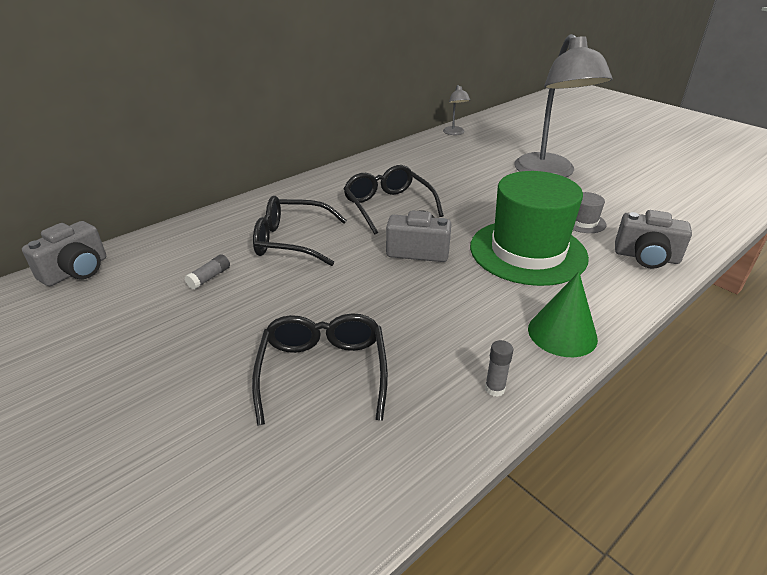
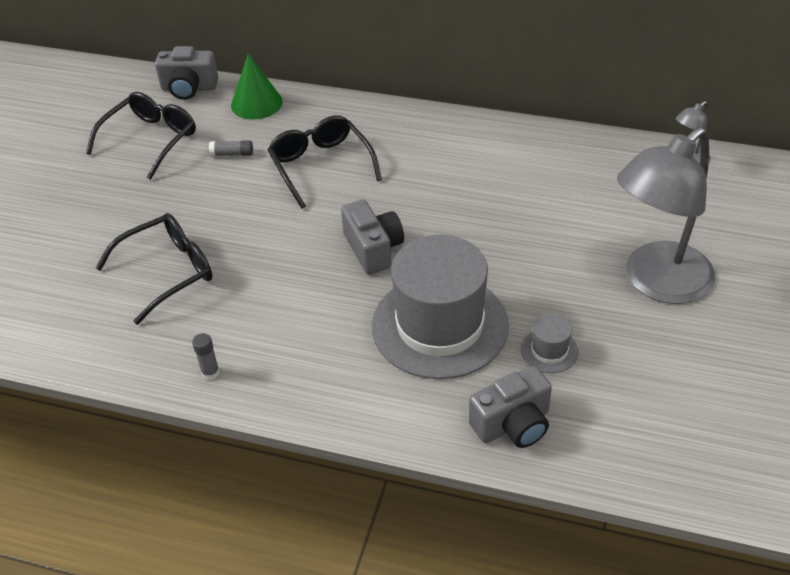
camera: 60 degrees right, 10 degrees up
(388, 206) = (440, 192): black glasses -> black glasses (150, 140)
(528, 252) = (439, 325): green hat -> grey hat
(562, 333) = (314, 392): green cone -> green cone (256, 103)
(646, 257) = (513, 424): grey camera -> grey camera turned 105 degrees counterclockwise

